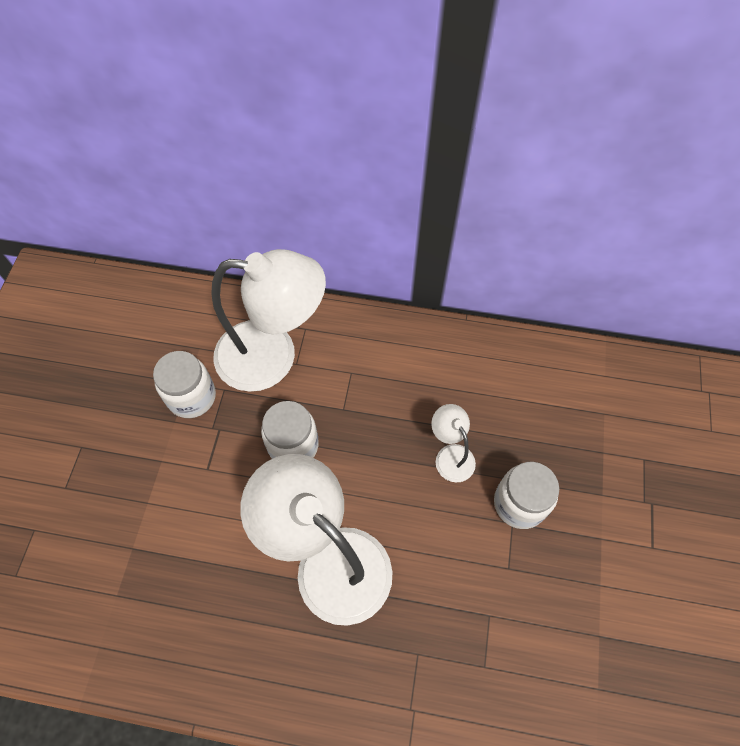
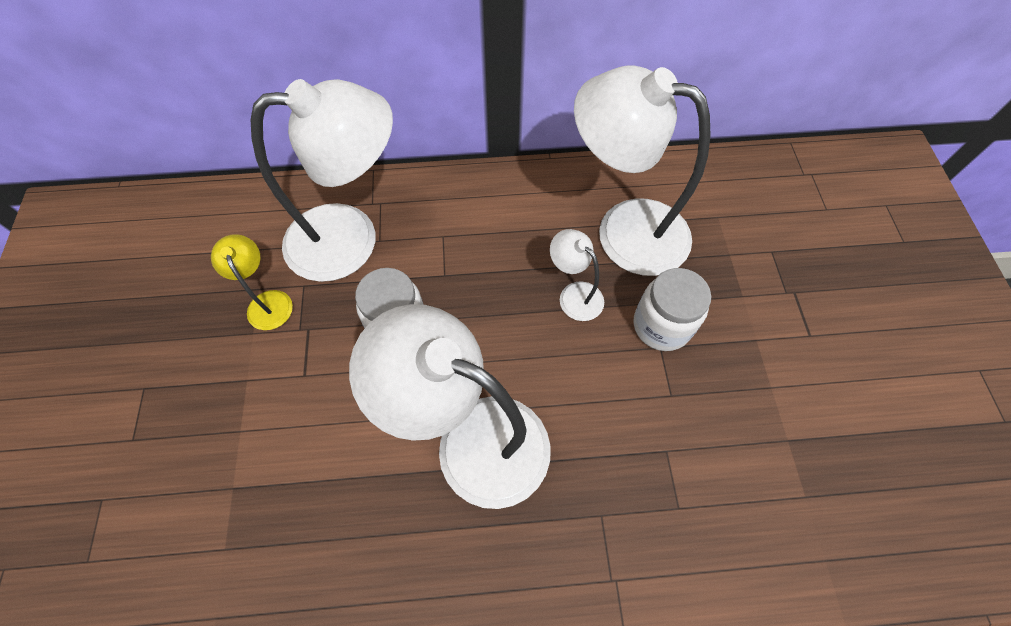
camera: 15 degrees left, 0 degrees up
(192, 397) = (267, 302): white jar -> yellow lamp
(513, 405) = (624, 230): none -> white lamp

